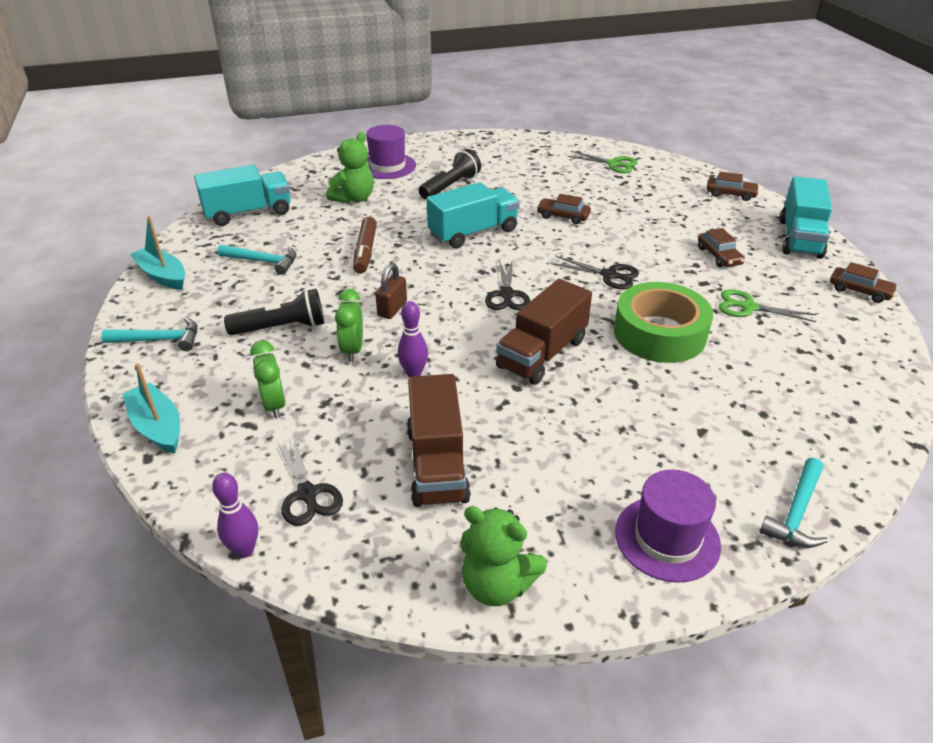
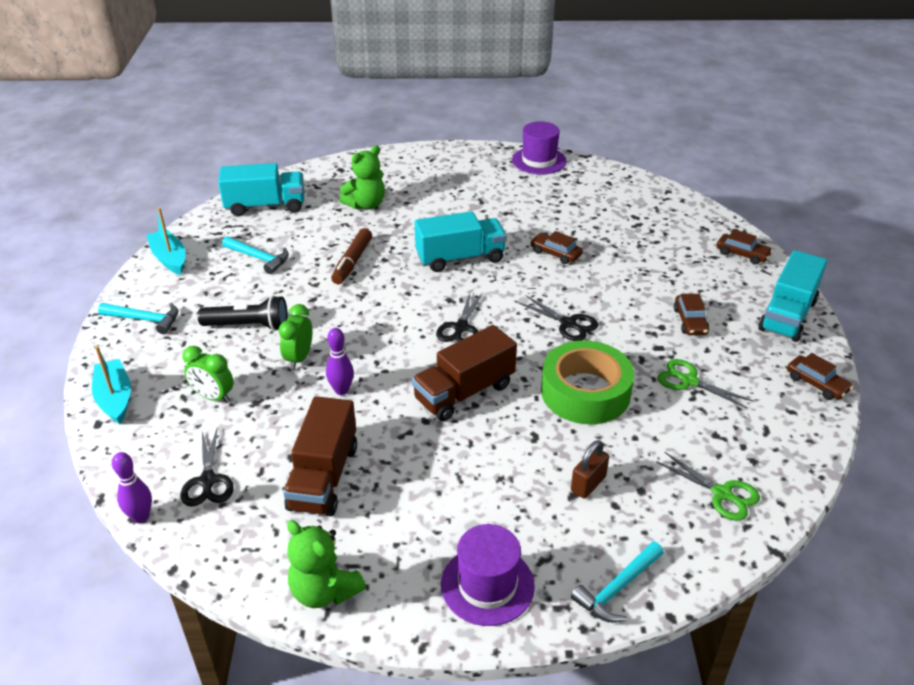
camera: 15 degrees right, 0 degrees up
(274, 405) = (213, 397): green clock -> green clock turned 120 degrees clockwise
(387, 166) = (412, 174): purple hat -> purple hat (539, 160)
(392, 309) = (350, 324): brown padlock -> brown padlock (588, 484)
(450, 186) = (462, 204): black flashlight -> none
(613, 164) = (637, 202): green scissors -> green scissors (722, 494)

